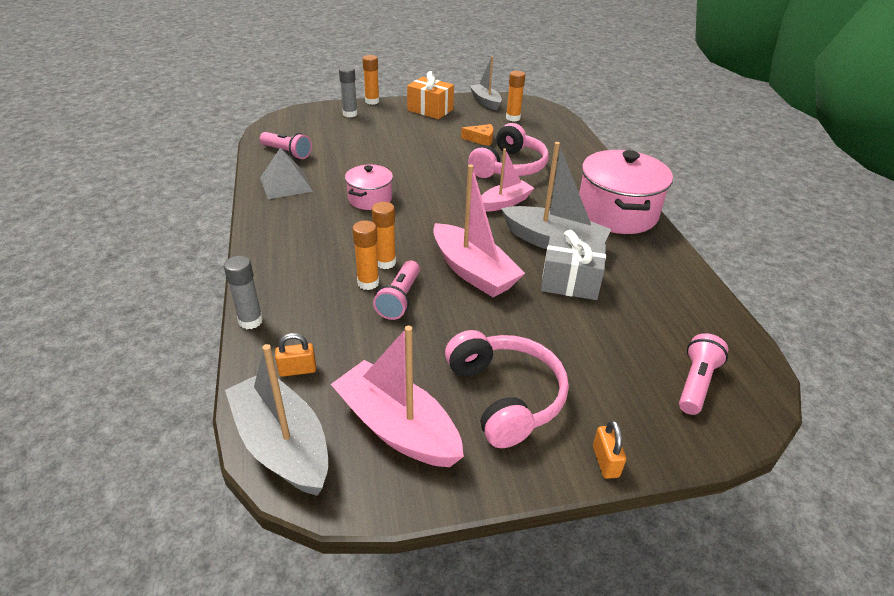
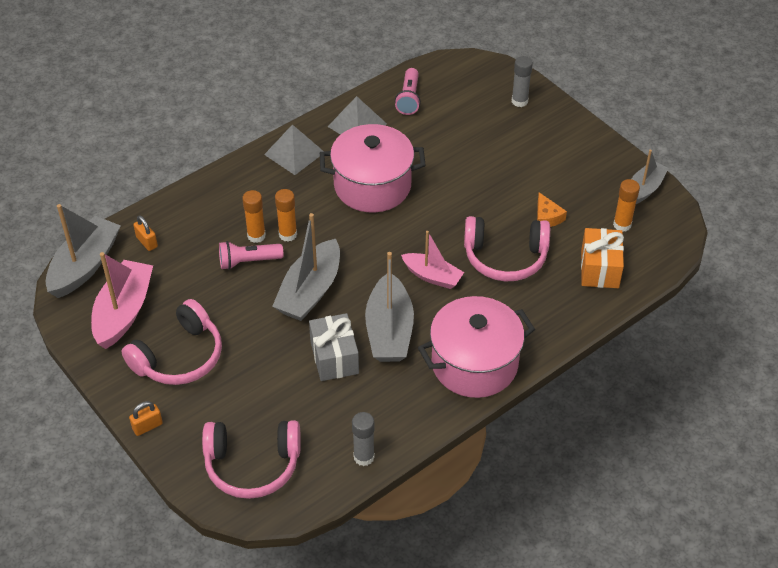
camera: 65 degrees right, 10 degrees up
(250, 321) = (178, 196): grey glue stick -> grey glue stick (364, 457)
(280, 226) = (294, 153): none -> grey pyramid
(370, 199) = (372, 186): pink pot -> pink pot, size x1.81
(372, 101) = (562, 103): orange glue stick -> none
(430, 110) = (582, 153): orange gift -> orange gift (599, 269)
(473, 271) = (310, 291): pink boat -> grey boat
(696, 383) = (252, 465): pink flashlight -> pink headphones

